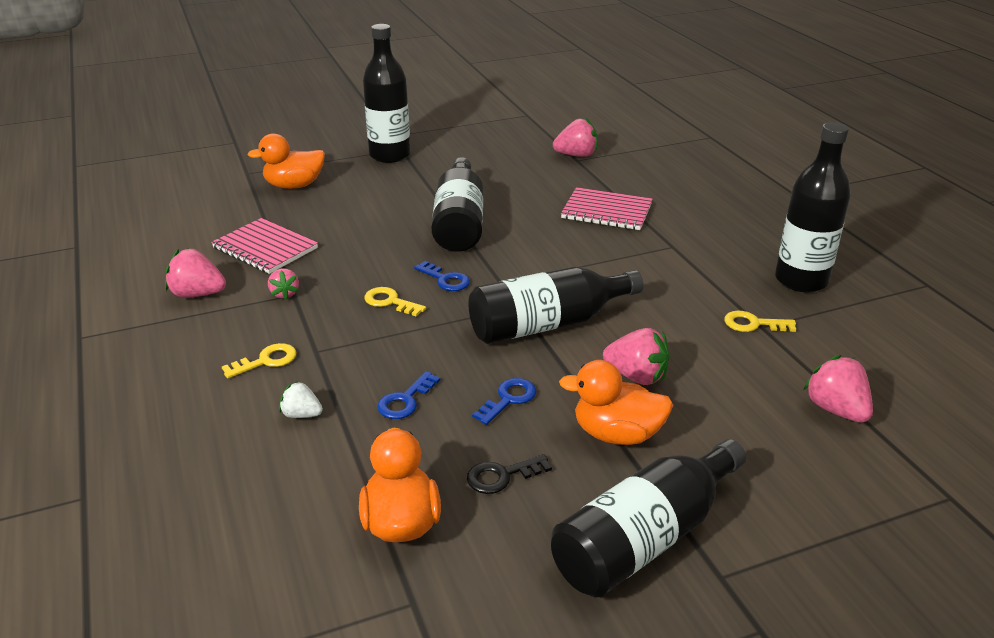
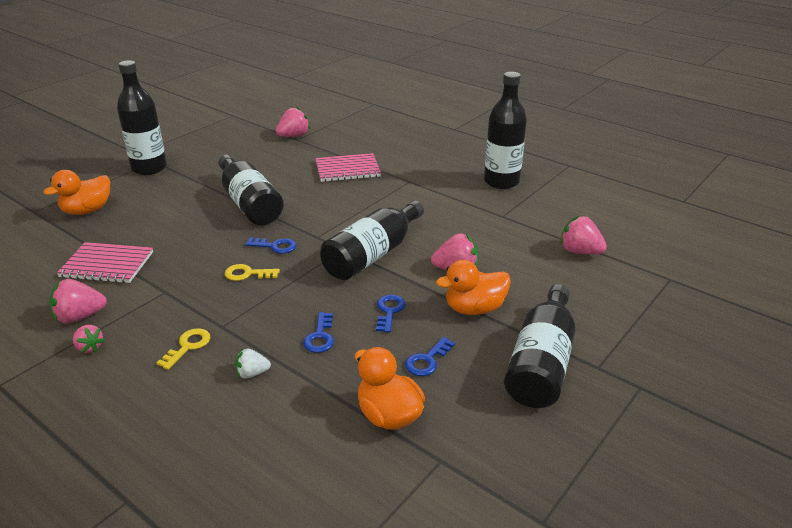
camera: 30 degrees left, 0 degrees up
(284, 294) = (157, 293): pink strawberry -> pink strawberry (89, 347)
(501, 476) = (427, 360): black key -> blue key
(753, 324) = (496, 216): yellow key -> none

